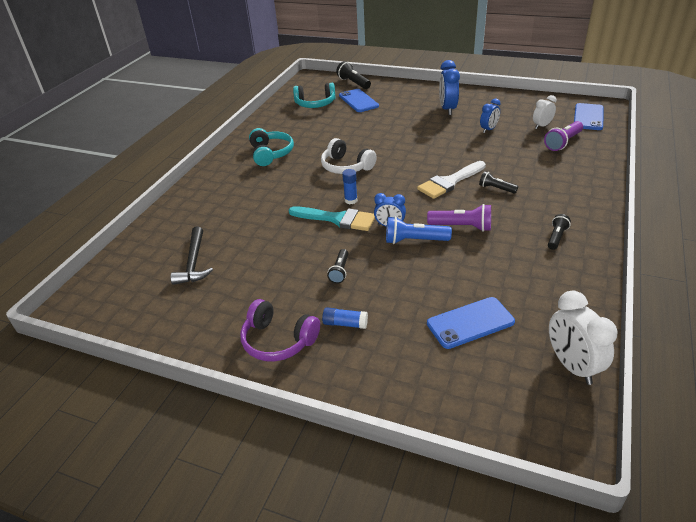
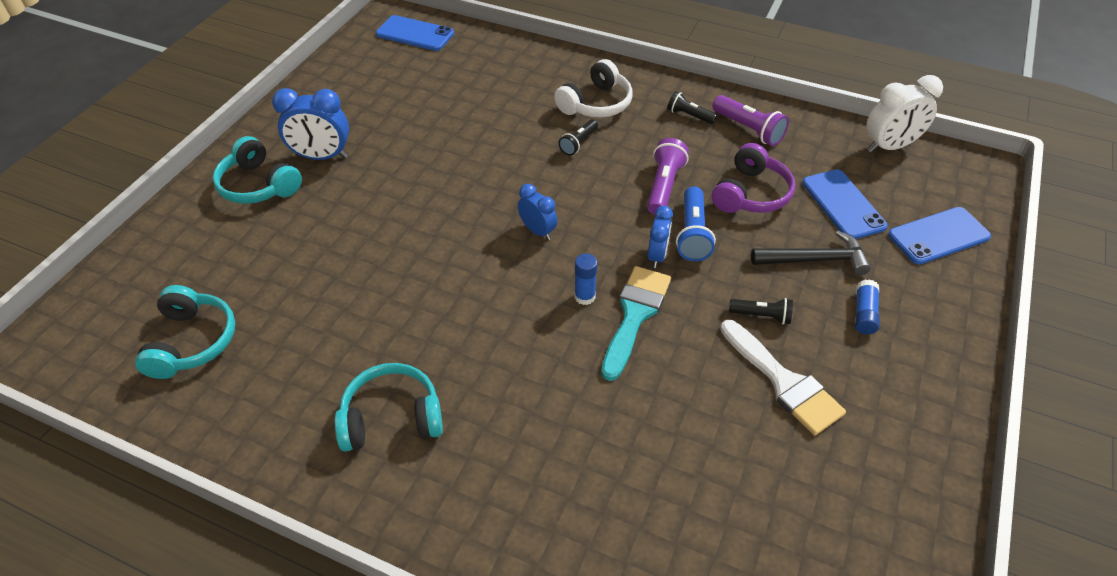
camera: 90 degrees left, 10 degrees up
(194, 262) = (750, 519): black hammer -> black hammer (815, 259)
(278, 340) = (908, 385): purple headphones -> purple headphones (751, 194)
(346, 167) = (477, 298): white headphones -> white headphones (596, 103)
(353, 83) = (125, 273): black flashlight -> none
(358, 101) = (220, 269): blue phone -> blue phone (938, 236)
(419, 98) = (258, 185): none -> turquoise headphones
(449, 182) = (553, 183): white brush -> white brush (784, 382)
(488, 129) = (412, 124): blue clock -> blue clock (538, 231)
(542, 126) = (423, 75): white clock -> none
(563, 142) = (476, 68): purple flashlight -> purple flashlight (748, 129)

